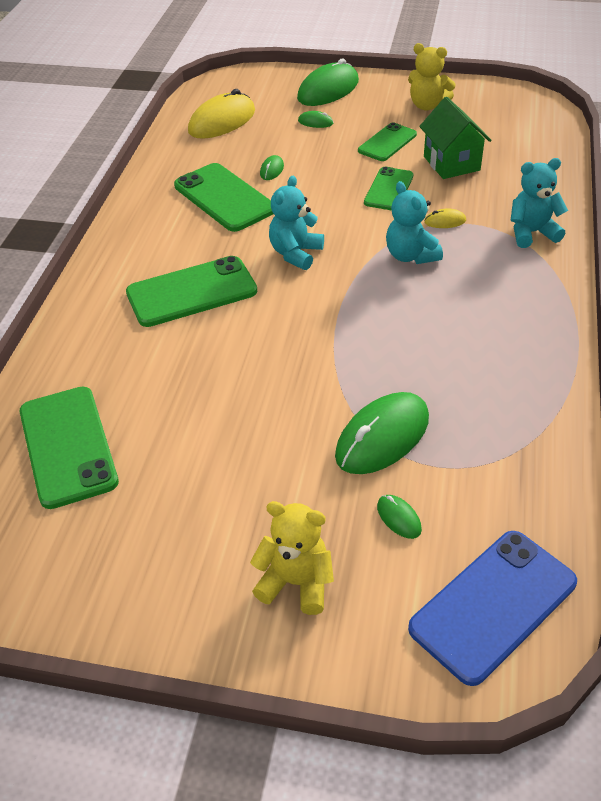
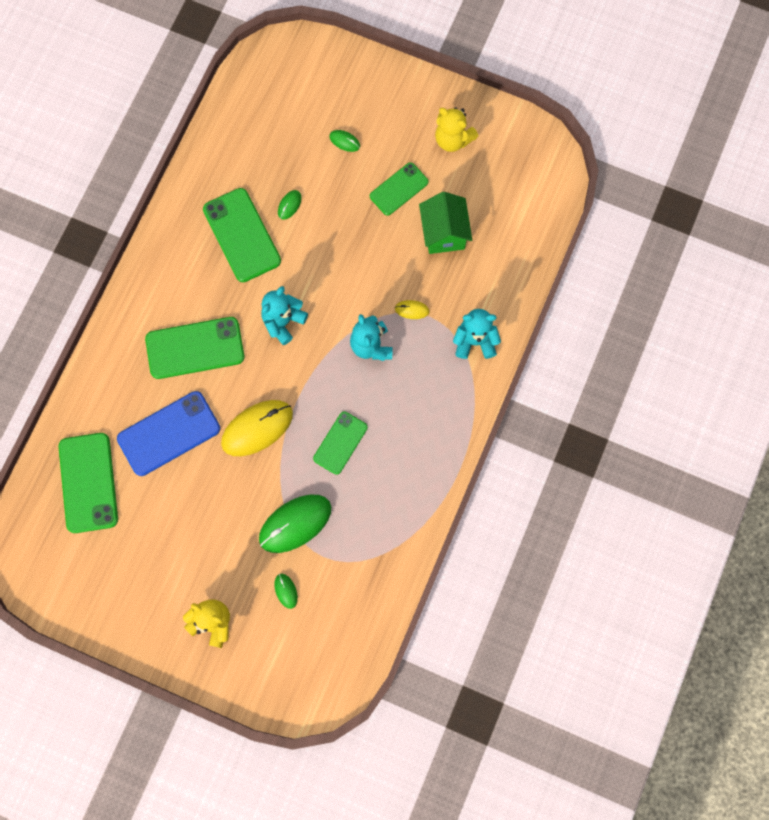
camera: 10 degrees right, 30 degrees up
(222, 121) = (261, 119): yellow mouse -> yellow mouse (257, 428)
(328, 90) = (370, 90): green mouse -> none
(389, 189) = (380, 257): green phone -> green phone (340, 443)
(493, 605) = (321, 664): blue phone -> blue phone (169, 433)

